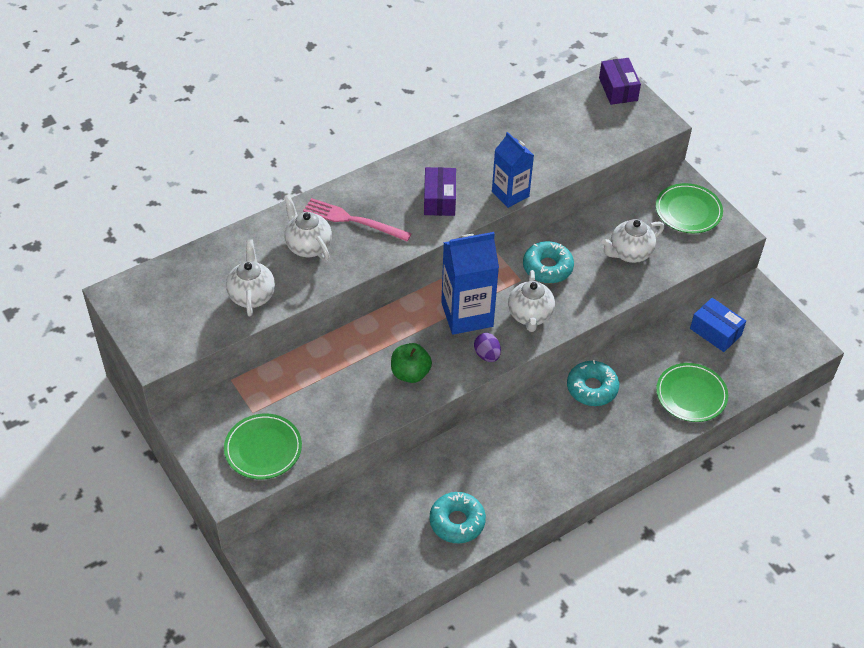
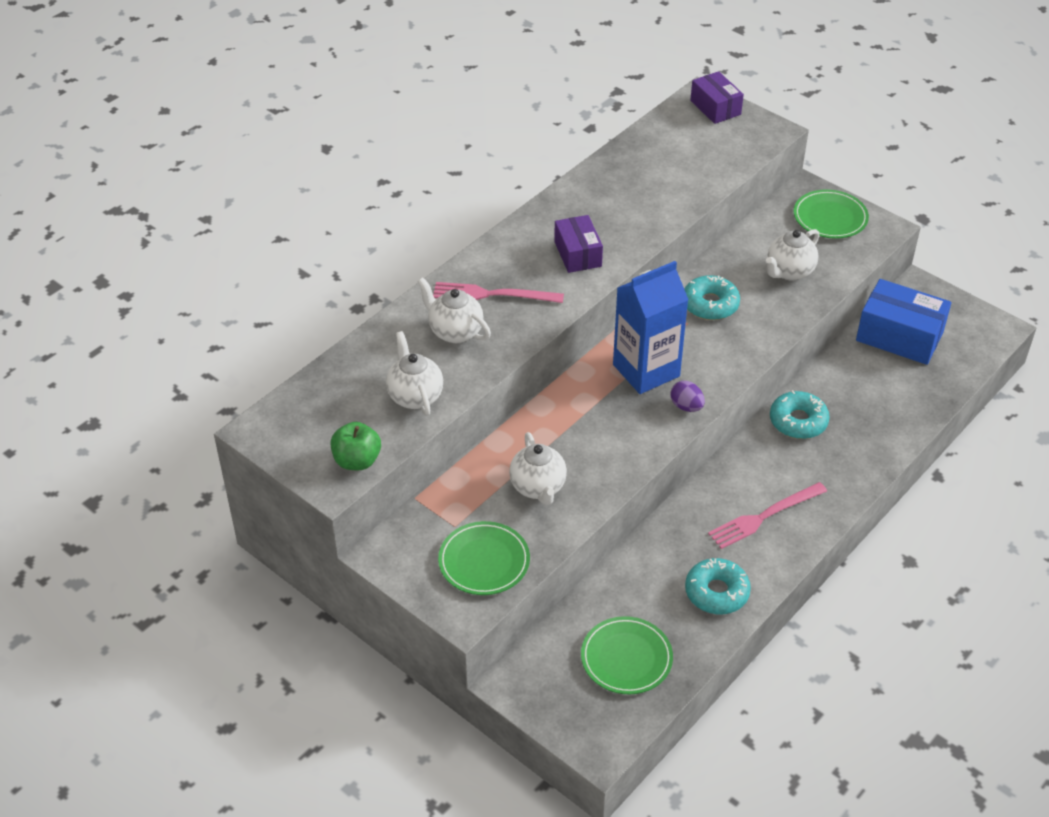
camera: 15 degrees left, 5 degrees down
(410, 373) = (612, 444): green apple -> green apple (357, 461)
(510, 194) = (651, 232): blue carton -> none
(526, 466) = (764, 516): none -> pink fork
(530, 316) = (714, 357): white teapot -> white teapot (538, 487)
(691, 395) = (903, 404): green plate -> green plate (626, 658)
(715, 332) = (899, 336): blue box -> blue box, size x1.58

